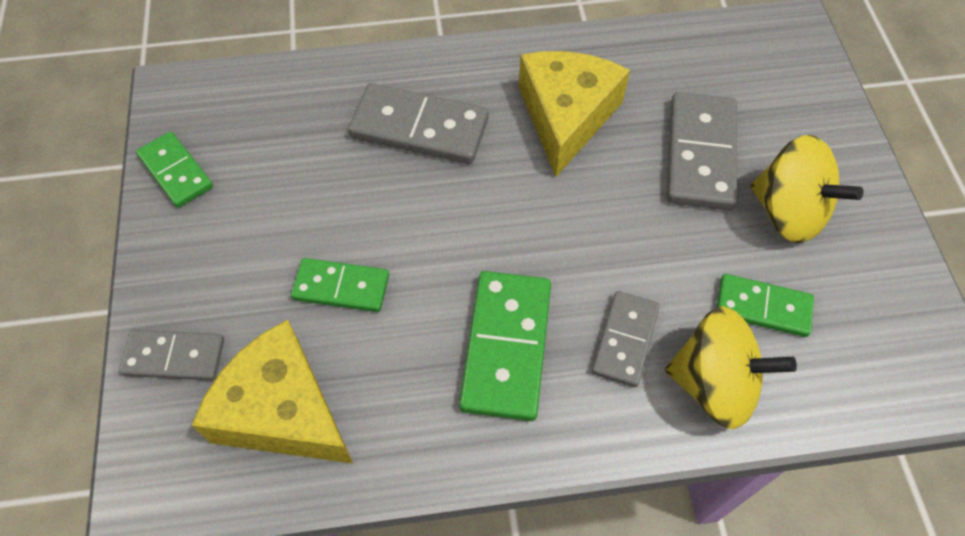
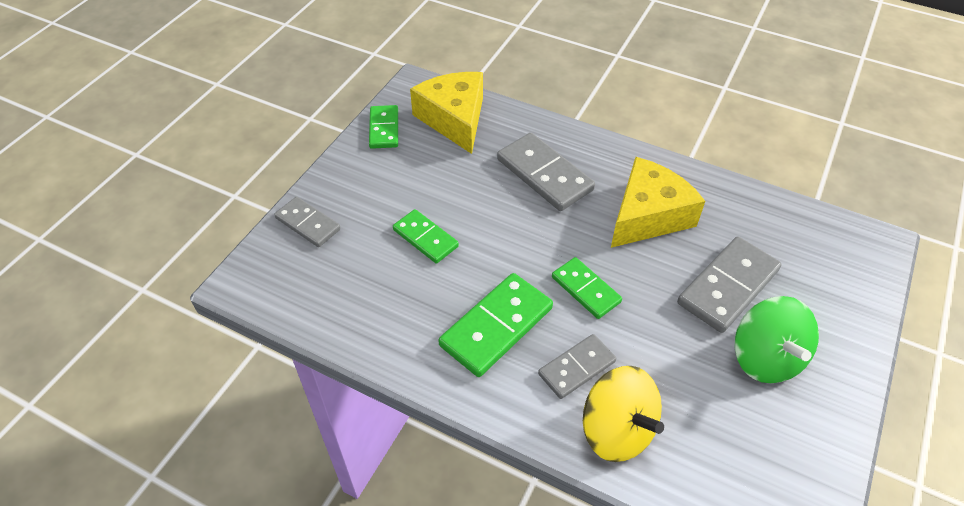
camera: 35 degrees right, 10 degrees down
(282, 411) = (341, 284): yellow cheese -> yellow cheese (454, 119)
(763, 307) = (693, 406): green domino -> green domino (585, 290)
(788, 212) = (765, 358): yellow spinning top -> green spinning top

